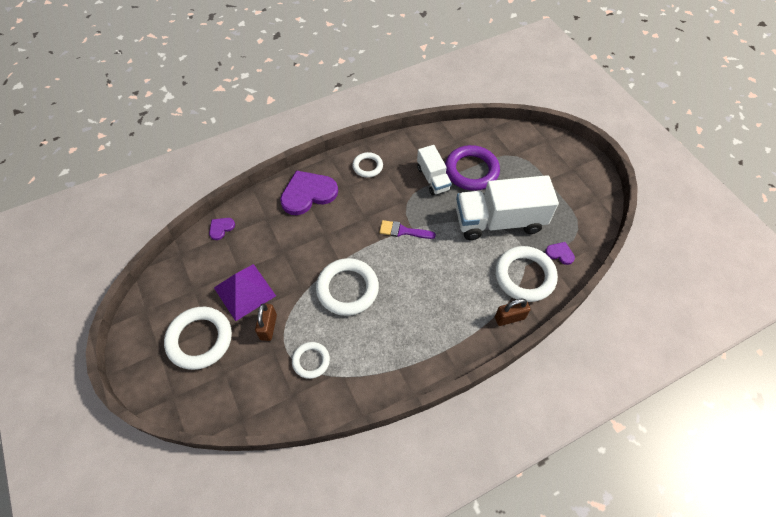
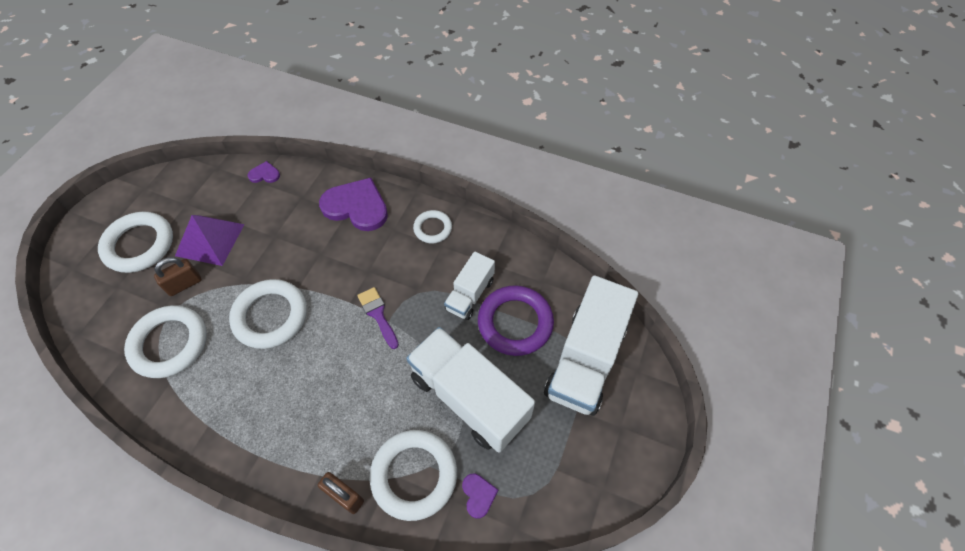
camera: 50 degrees right, 0 degrees up
(311, 361) = (169, 343): white ring -> white ring, size x1.78
(522, 156) = (585, 360): none -> white truck

